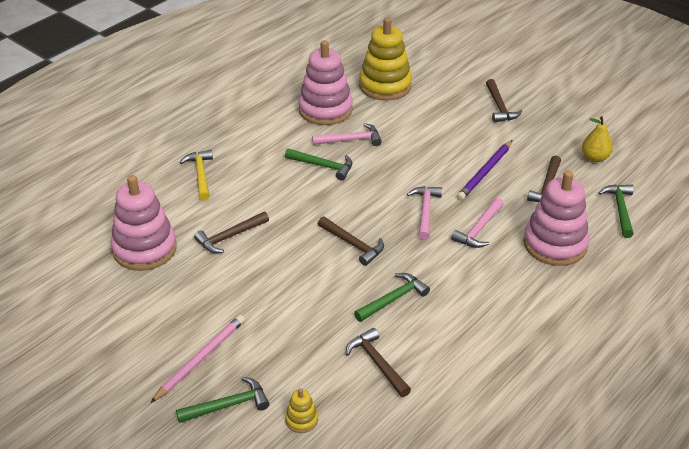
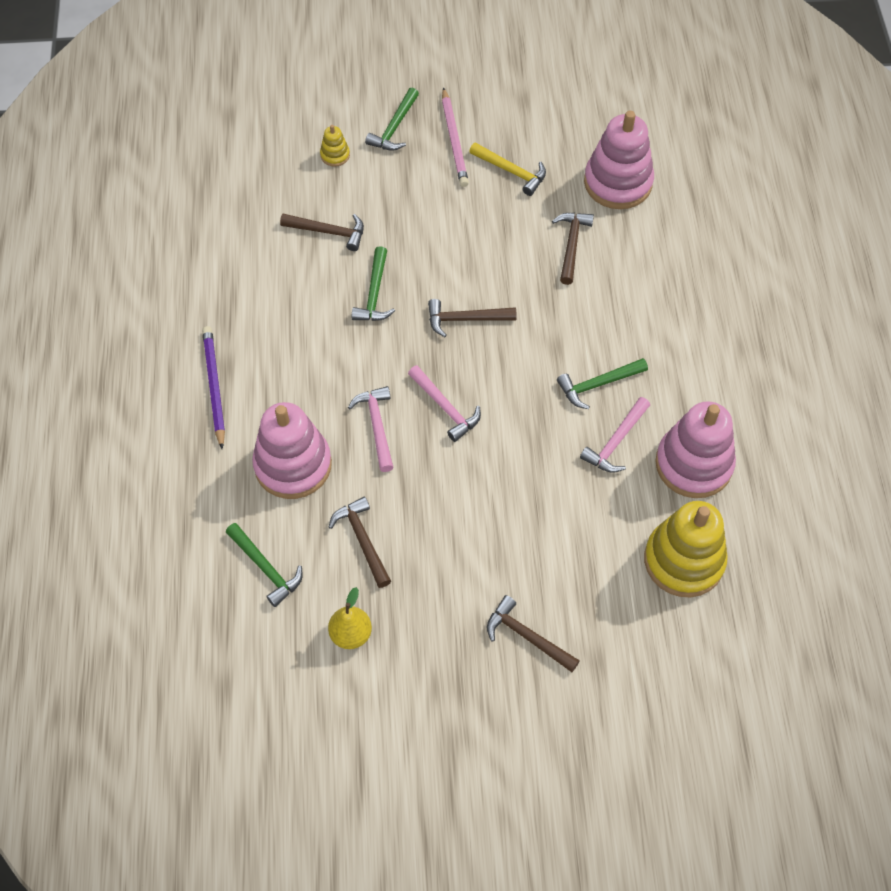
camera: 135 degrees right, 20 degrees up
(200, 175) = (685, 283): yellow hammer -> yellow hammer (511, 171)
(485, 172) = (441, 509): purple pencil -> purple pencil (214, 387)

